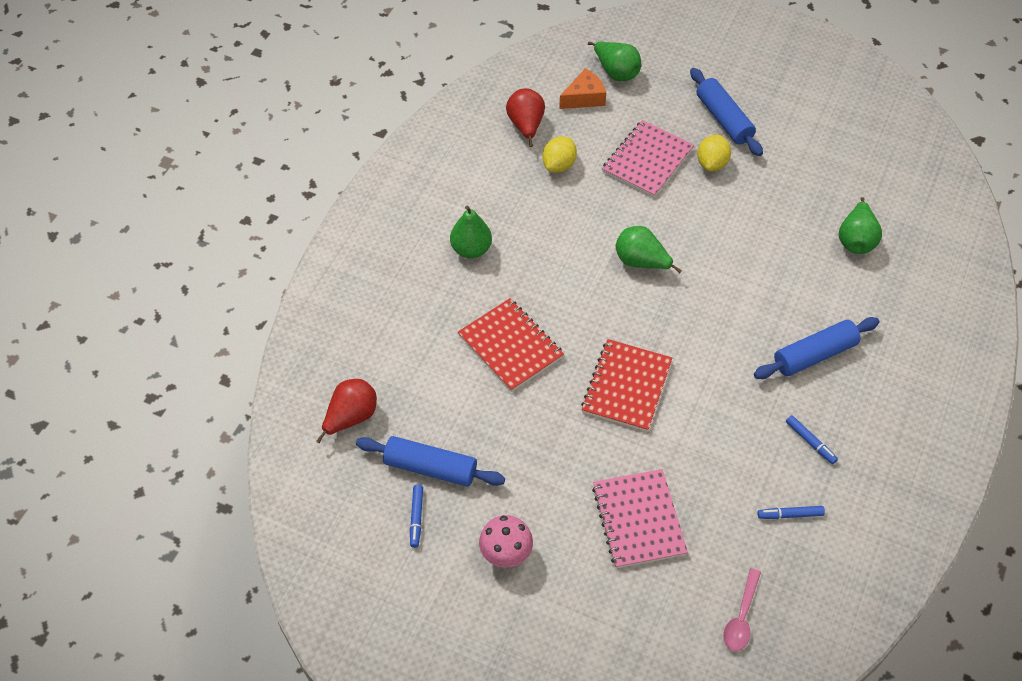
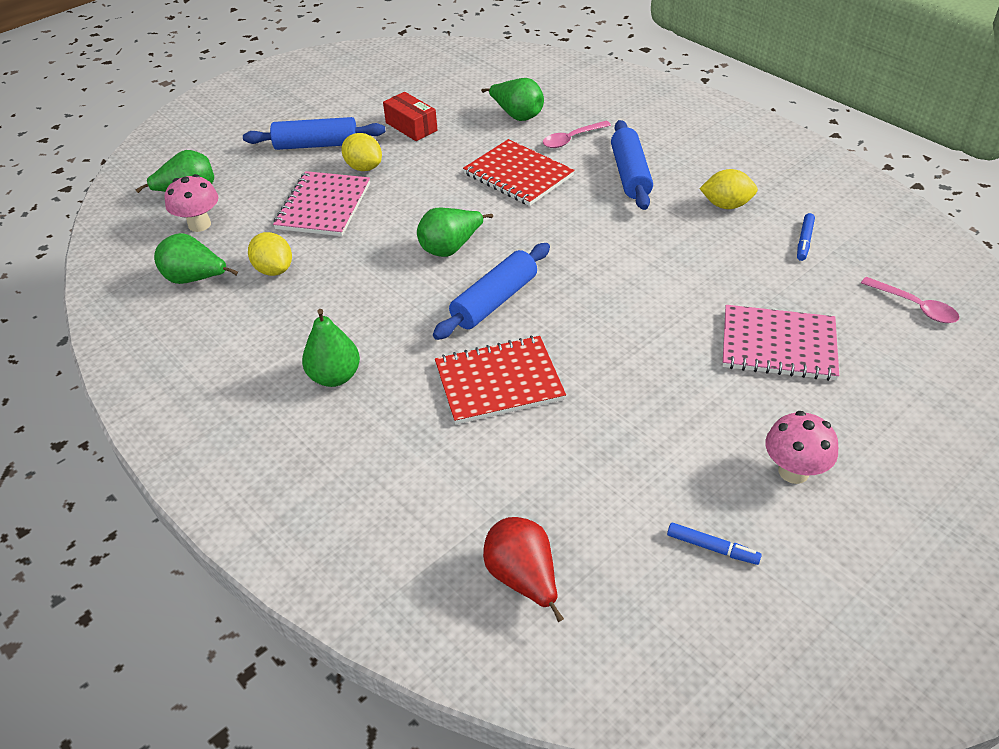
camera: 65 degrees left, 10 degrees down
(430, 468) = (641, 511): blue rolling pin -> blue rolling pin (494, 301)
(526, 126) = (195, 279): red pear -> green pear
(584, 97) = (199, 225): orange cheese -> pink mushroom
(626, 387) = (604, 305): red notebook -> red notebook (518, 175)
(647, 160) = (323, 206): pink notebook -> pink notebook turned 45 degrees clockwise
(790, 171) = (411, 126): none -> red box
(810, 442) = (726, 205): blue marker -> yellow lemon
(843, 294) = (571, 139): none -> pink spoon

